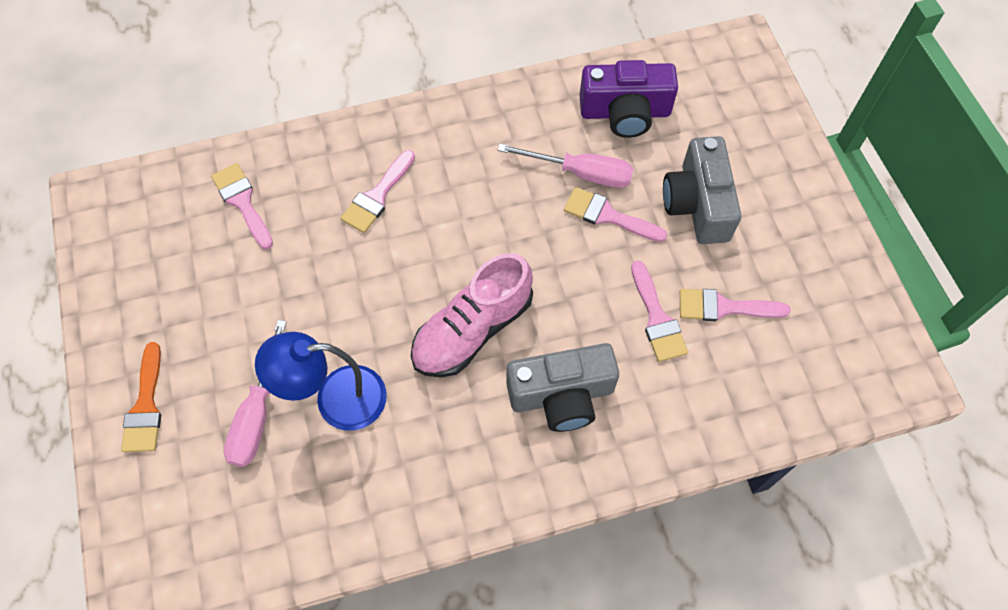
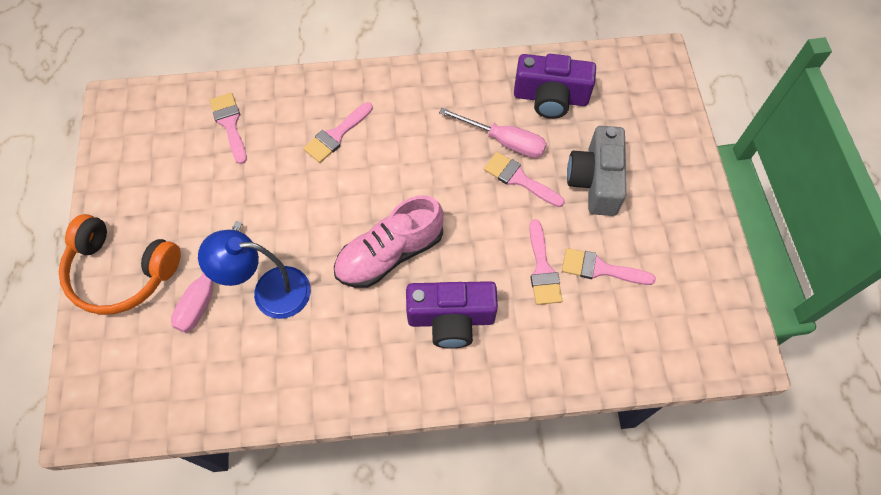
camera: 10 degrees right, 0 degrees up
(146, 406) = (121, 272): orange brush -> orange headphones
(561, 395) = (451, 318): grey camera -> purple camera

